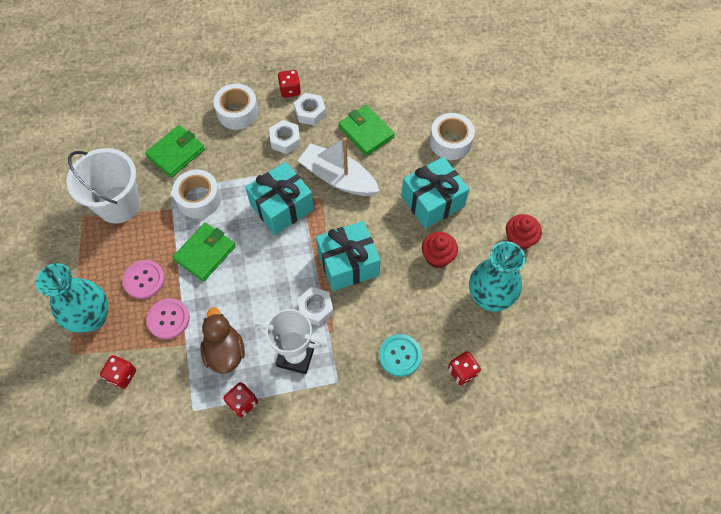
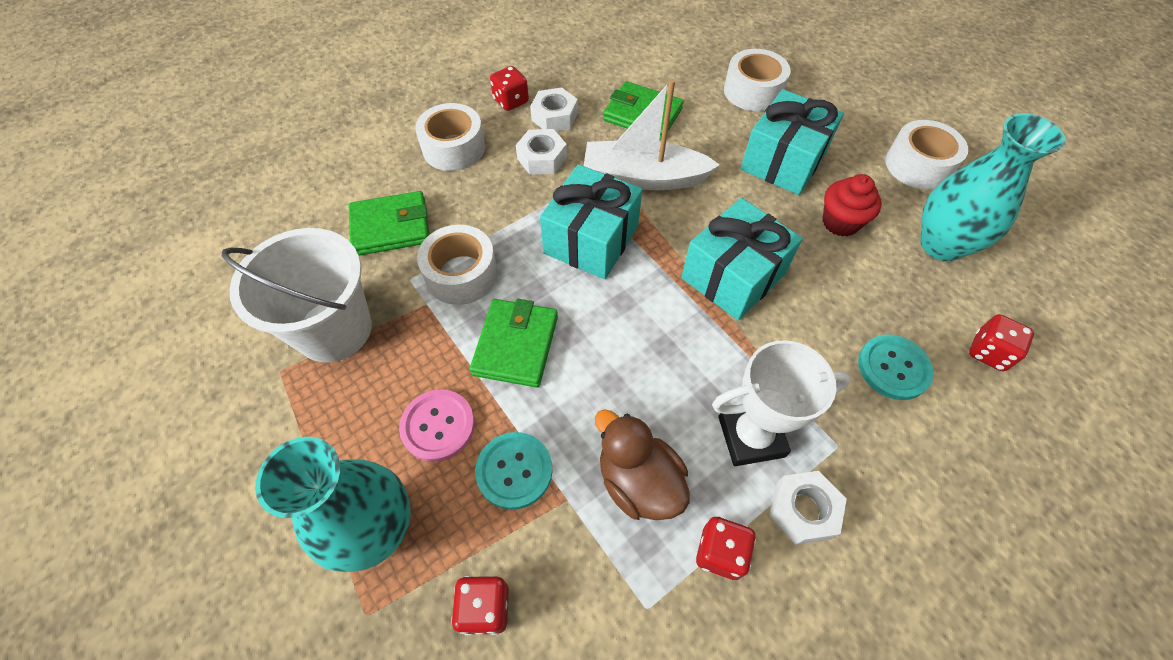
camera: 25 degrees left, 5 degrees down
(168, 319) = (514, 471): pink button -> turquoise button
(176, 153) = (391, 227): green wallet -> green wallet turned 60 degrees clockwise
(315, 308) = (731, 354): white nut -> white nut (803, 510)
(519, 240) = (918, 165): red cupcake -> white tape

